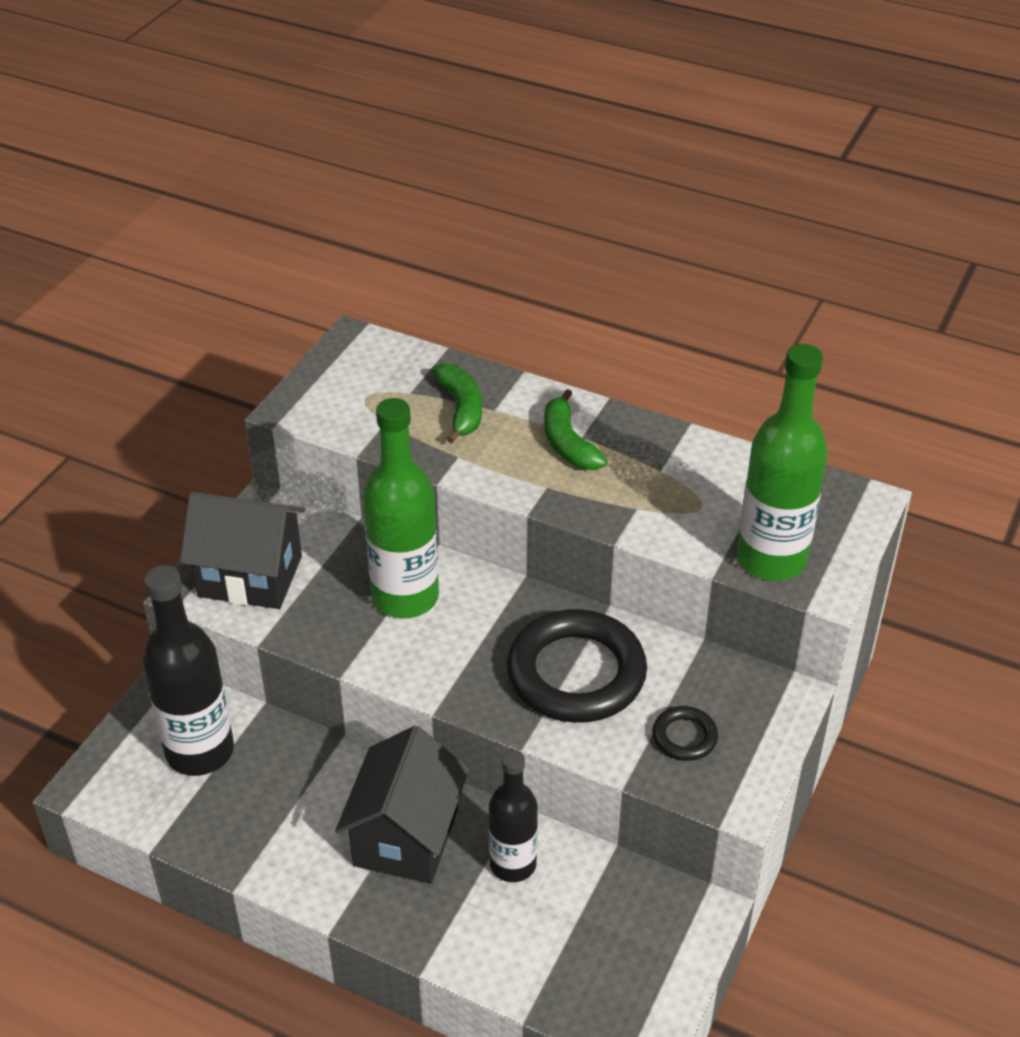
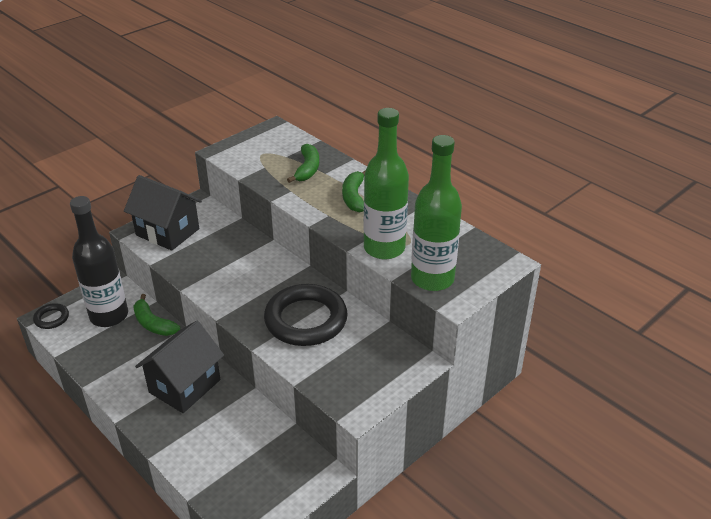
camera: 20 degrees right, 5 degrees down
(286, 744) = (153, 324): none -> green banana
(405, 597) = (239, 260): green bottle -> green bottle (384, 248)
(513, 864) = (232, 416): black bottle -> none
(684, 737) = (346, 368): black ring -> black ring (51, 318)

